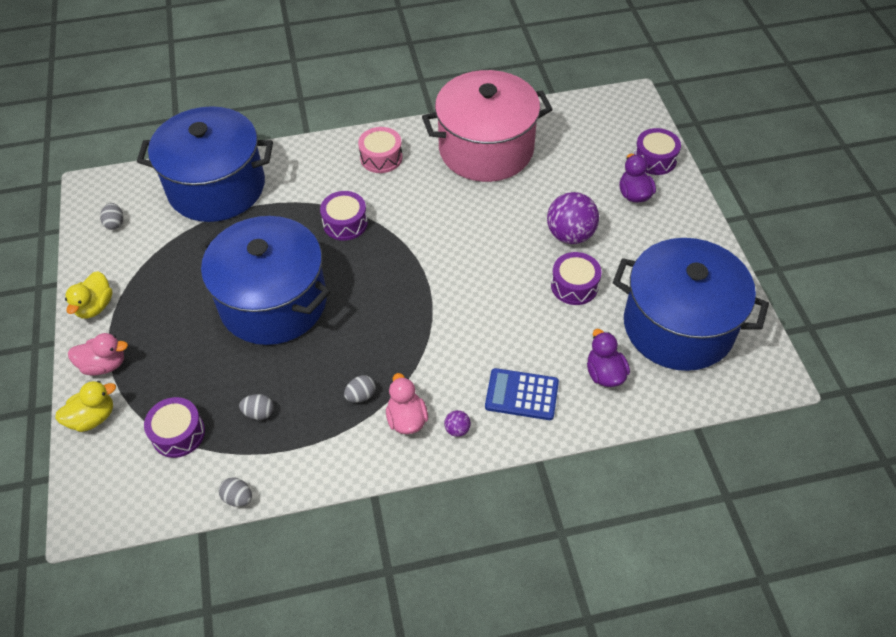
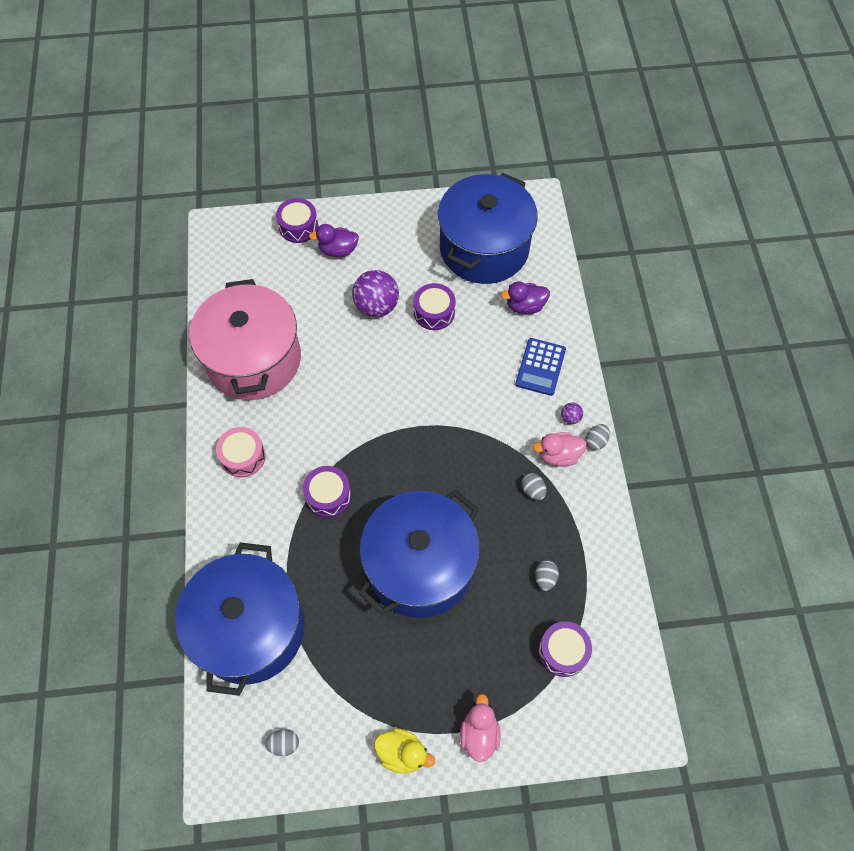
camera: 85 degrees left, 10 degrees up
(93, 417) = (541, 738): yellow duck -> none
(238, 498) = (628, 595): grey egg -> grey egg (595, 441)

